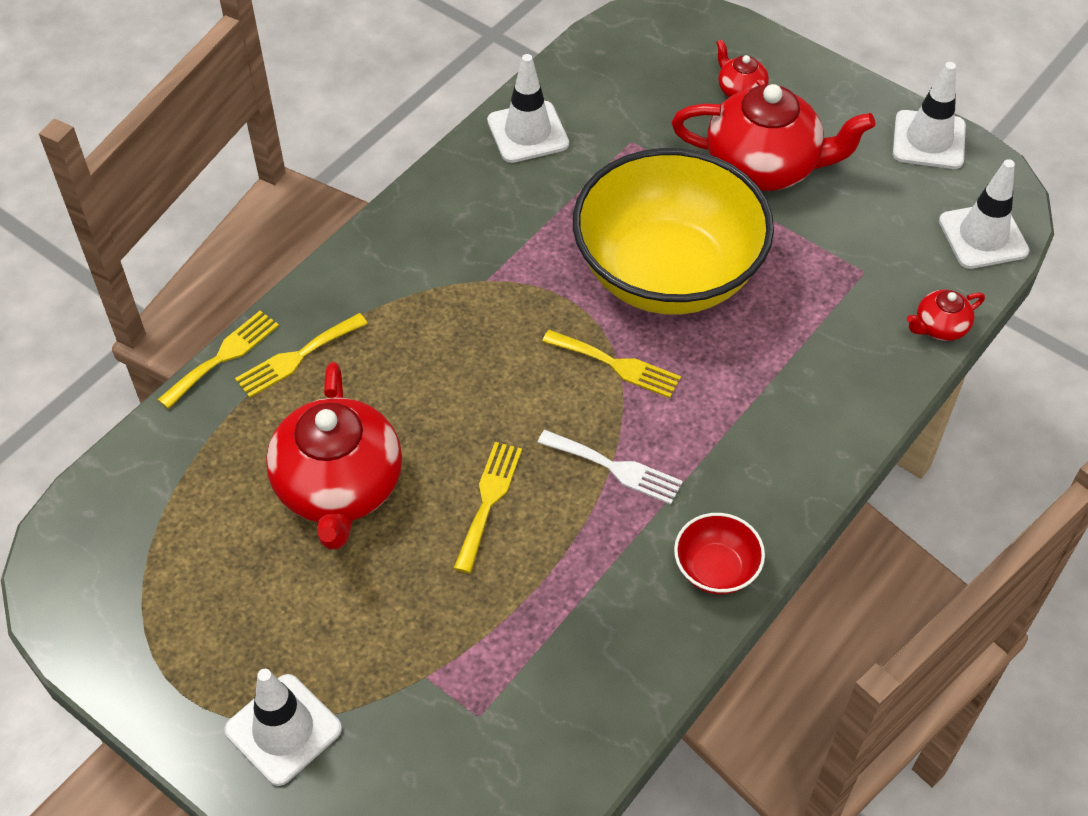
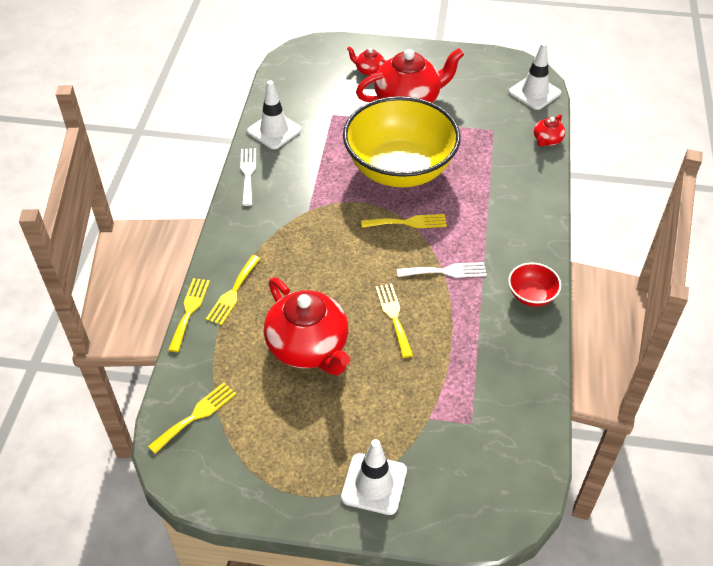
camera: 30 degrees left, 5 degrees down
(129, 510) = (196, 415): none -> yellow fork
(443, 185) = (248, 174): none -> white fork
(928, 140) = (476, 60): white traffic cone -> none

